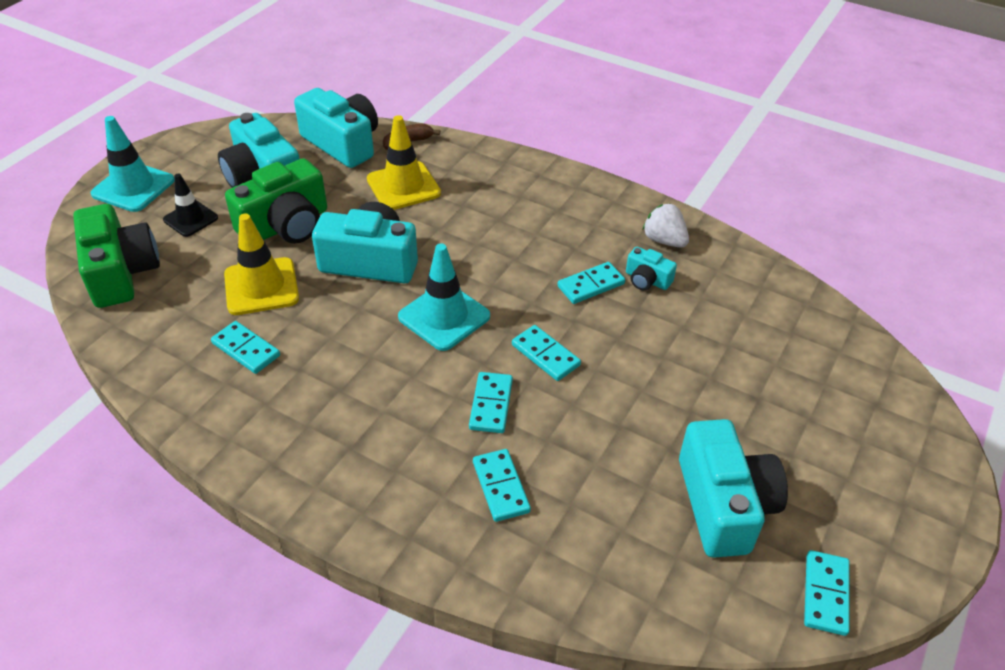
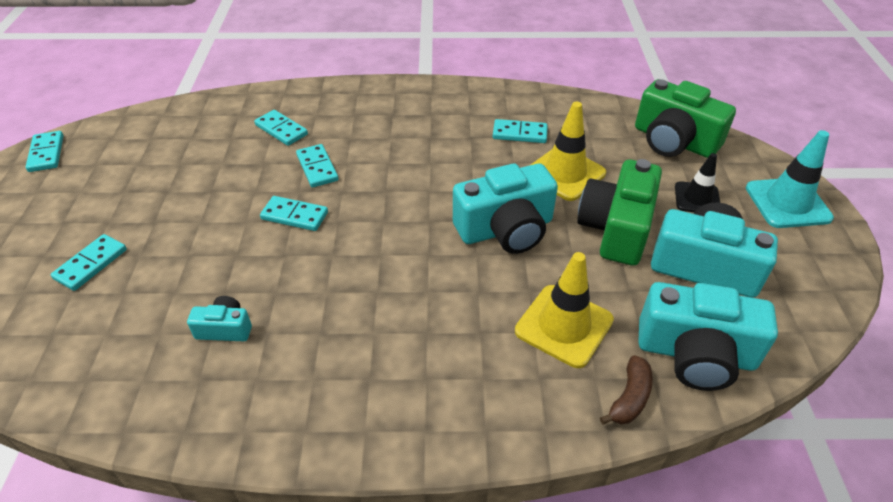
camera: 150 degrees right, 0 degrees up
(444, 316) = (400, 211): turquoise traffic cone -> none
(591, 285) = (283, 296): turquoise domino -> turquoise domino (91, 264)
(664, 240) = (218, 394): white strawberry -> none
(724, 504) = (120, 173): turquoise camera -> none

